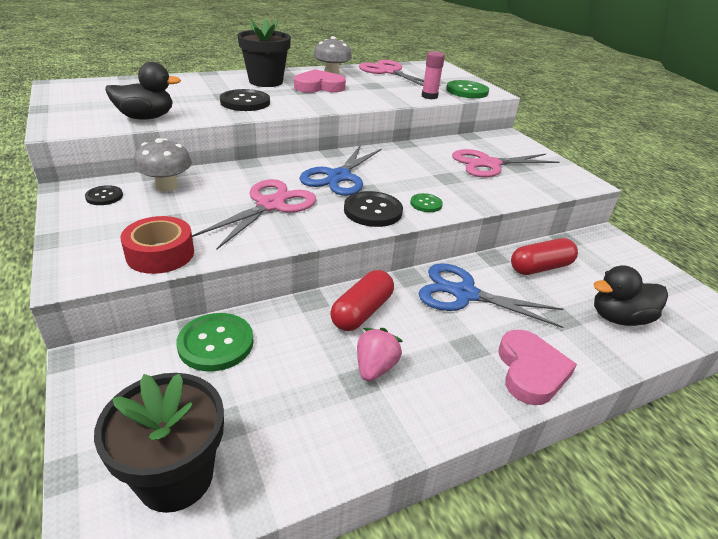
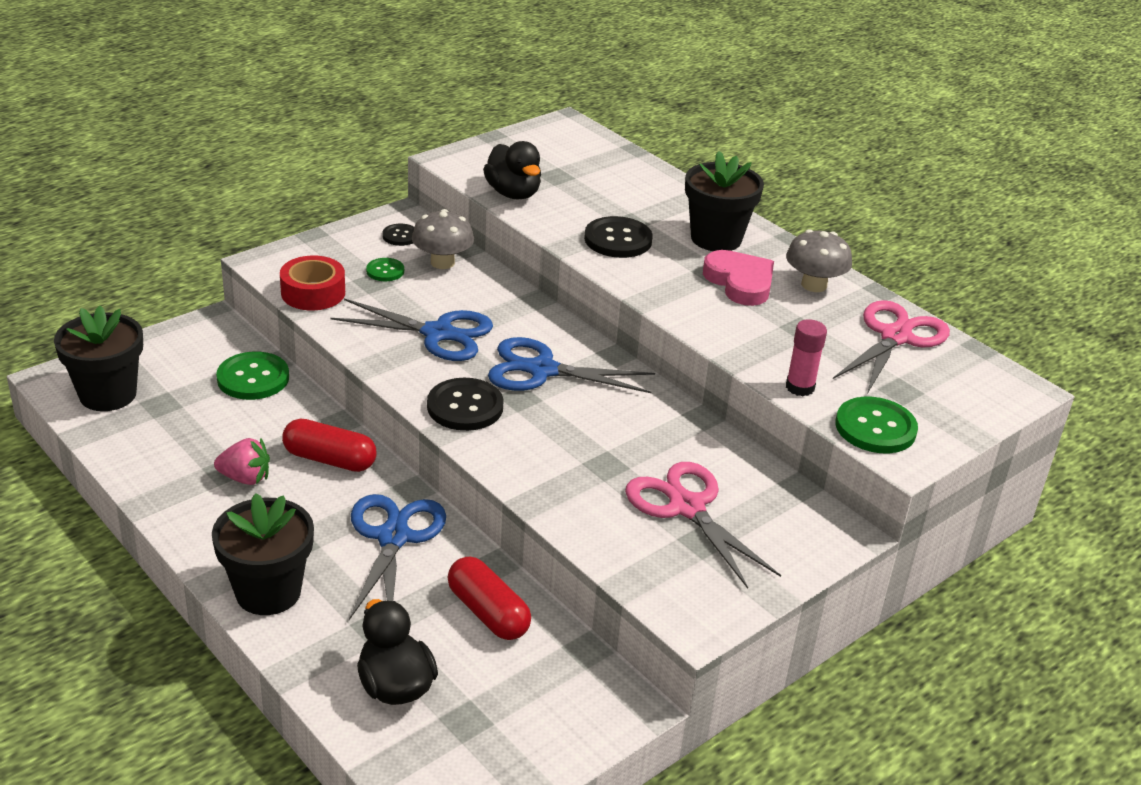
camera: 75 degrees right, 0 degrees up
(270, 205) = (438, 333): pink scissors -> blue scissors
(426, 204) = (508, 448): green button -> green button (385, 271)
(530, 371) = (268, 592): pink heart -> black flower pot

